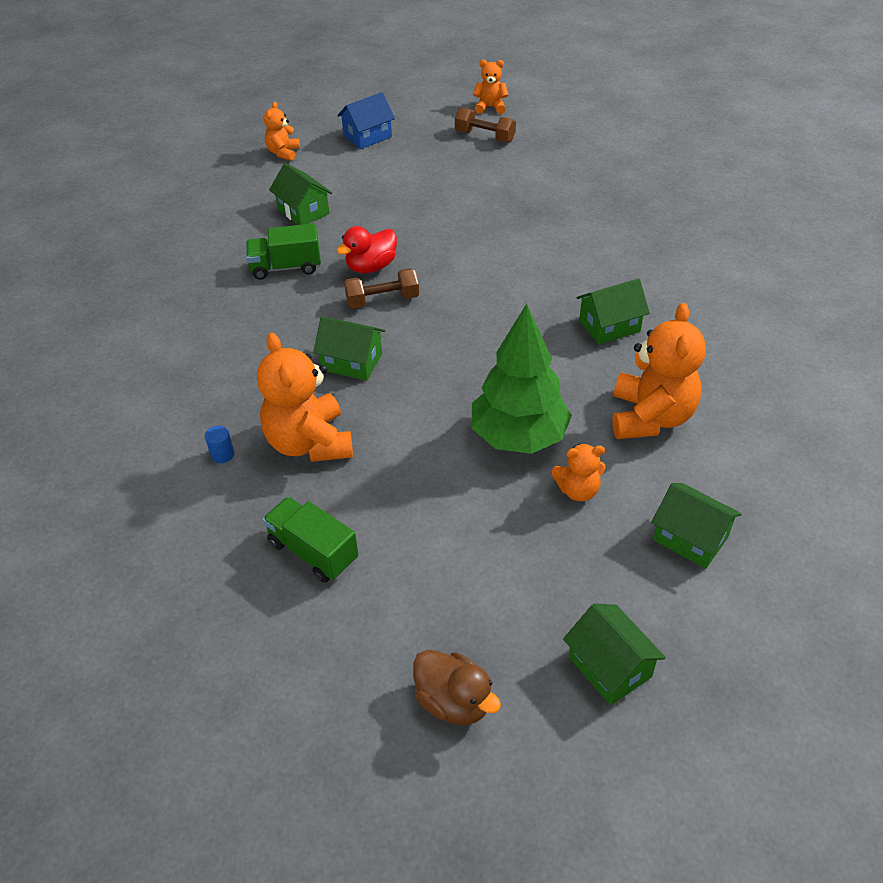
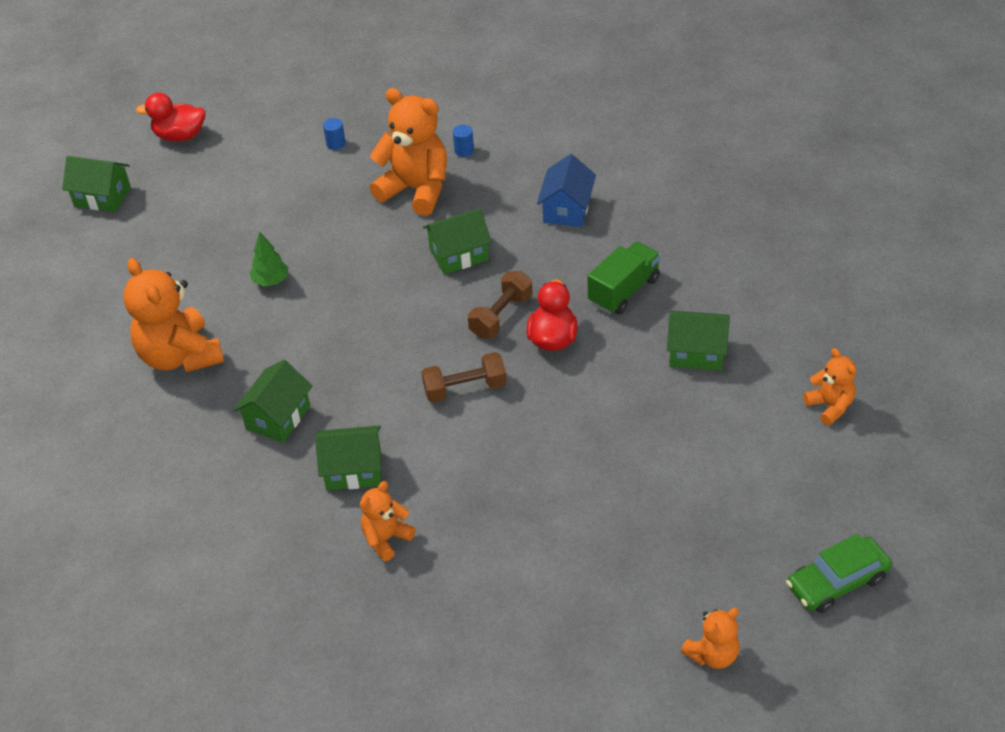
camera: 140 degrees right, 0 degrees up
(313, 551) = (336, 144): green truck -> blue cylinder
(367, 136) = (782, 493): blue house -> blue house (567, 209)
(398, 100) = (837, 582): none -> green car
(454, 701) = (180, 136): brown duck -> red duck
(484, 136) = (654, 590): brown dumbbell -> brown dumbbell (465, 388)
(519, 437) = (271, 281): green tree -> green tree, size x0.43
(578, 490) = (196, 273): orange teddy bear -> orange teddy bear (386, 538)
(690, 538) = (94, 290): green house -> green house (353, 470)

